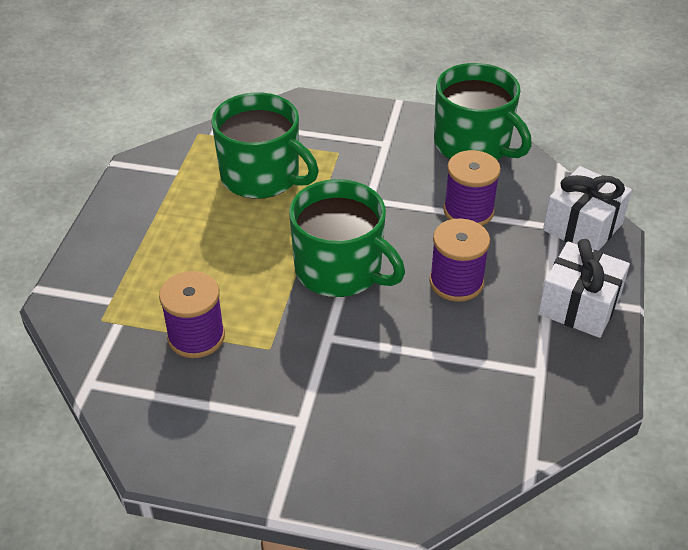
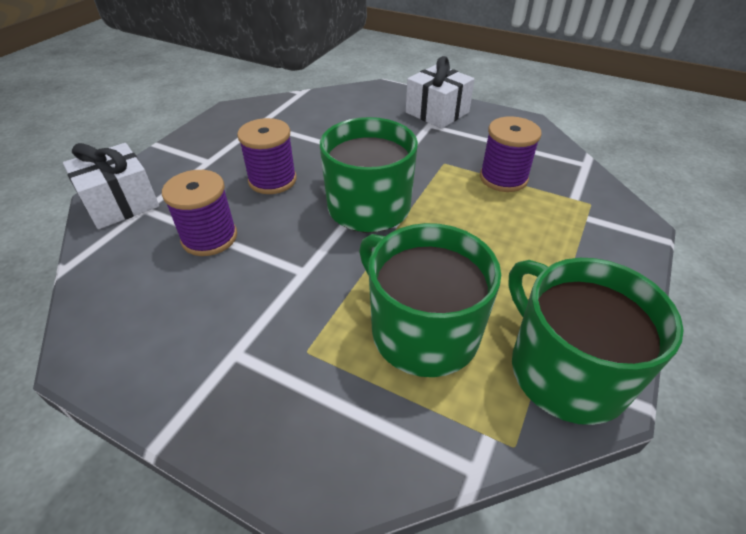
camera: 165 degrees left, 0 degrees up
(473, 145) = (125, 323): green mug -> green mug (565, 370)
(579, 305) = (194, 150): white gift -> white gift (437, 112)

